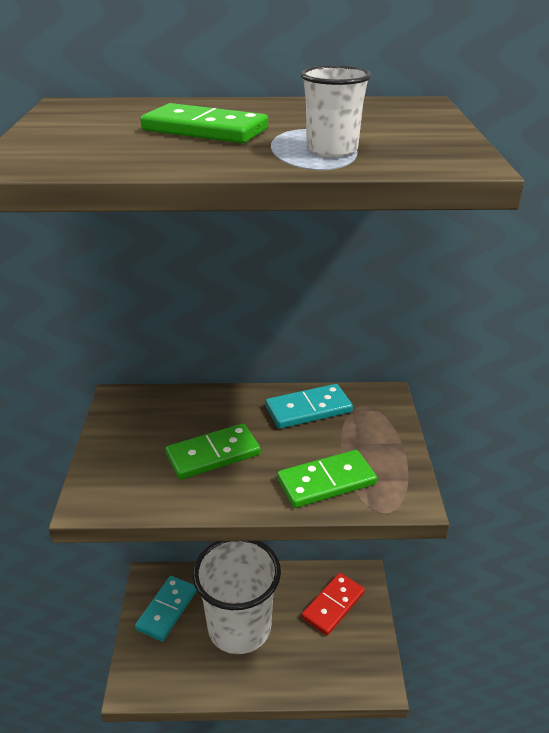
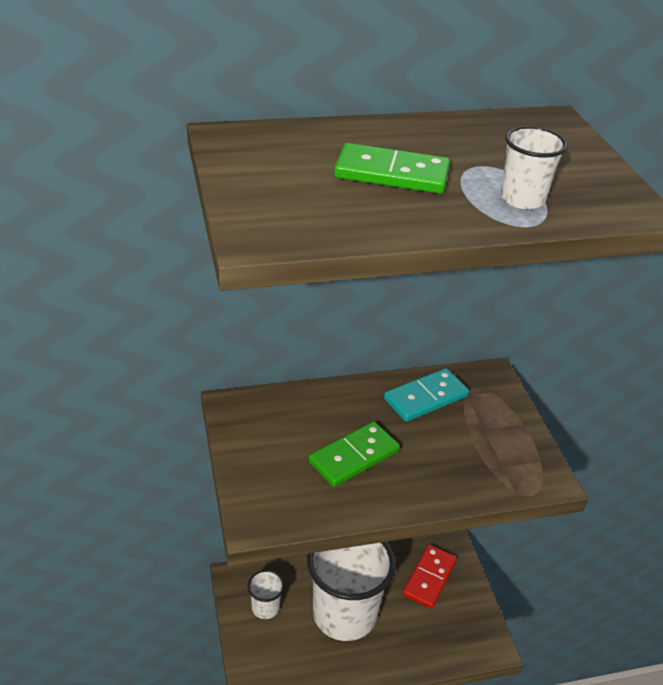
camera: 15 degrees left, 5 degrees up
(167, 609) = (265, 608): turquoise domino -> white cup
(326, 482) = (469, 472): green domino -> none

